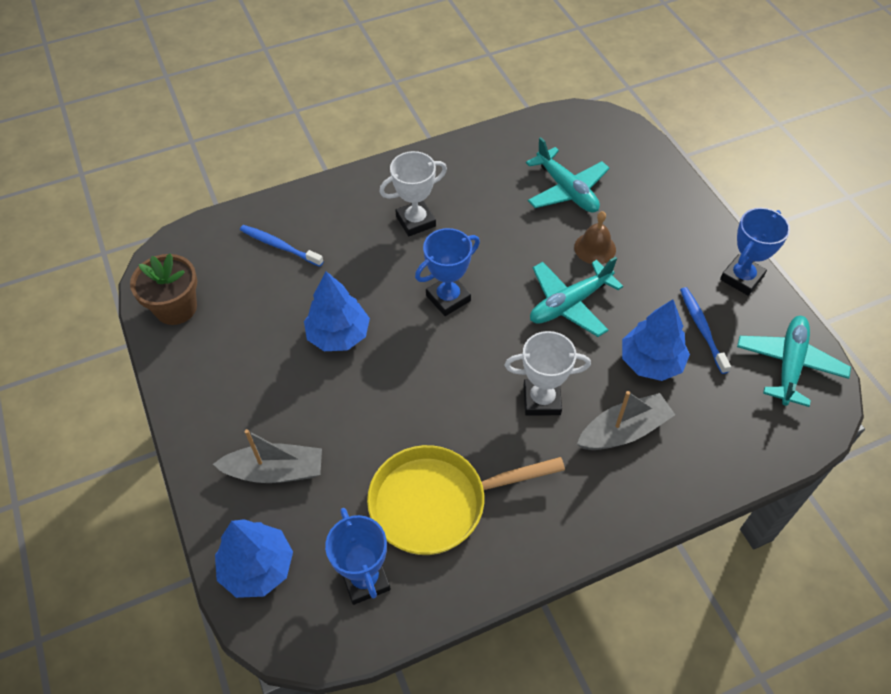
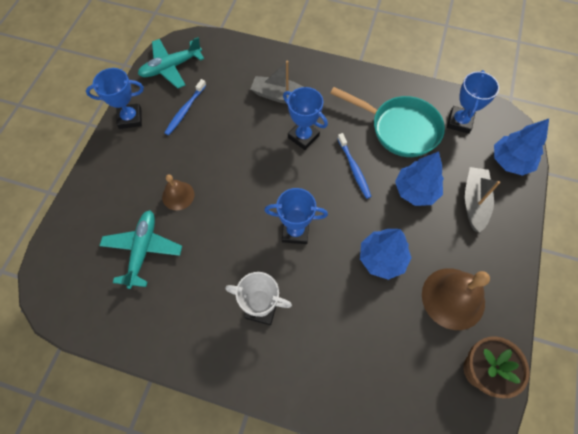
camera: 140 degrees left, 10 degrees up
(239, 349) = (453, 298): none -> brown bell
(275, 471) = (474, 202): grey boat -> grey boat turned 60 degrees clockwise
(279, 246) = (373, 368): blue toothbrush -> blue toothbrush (354, 169)
(437, 503) = (400, 128): yellow pan -> turquoise pan
(541, 400) = (303, 136): white trophy -> blue trophy
(570, 304) = (232, 174): turquoise plane -> none
(651, 362) = (229, 114): blue tree -> blue tree (415, 190)

